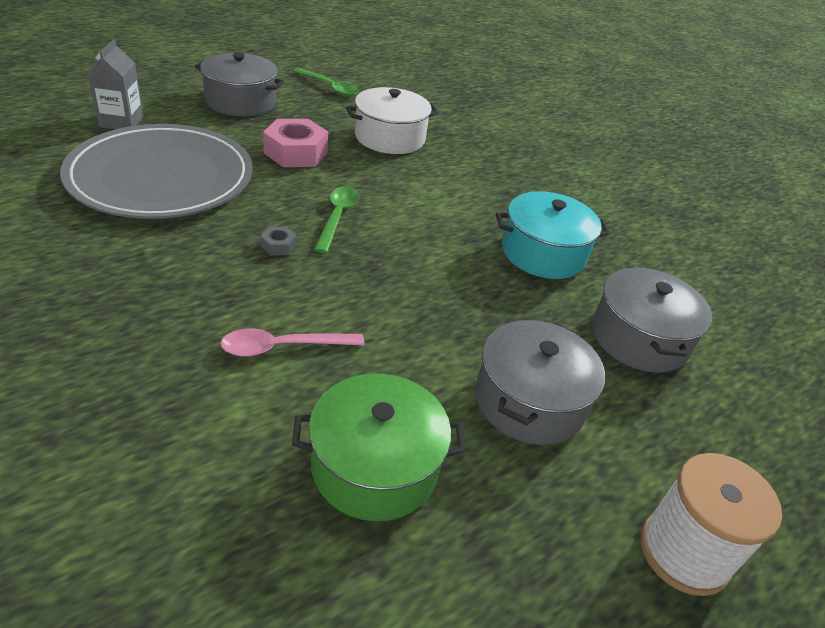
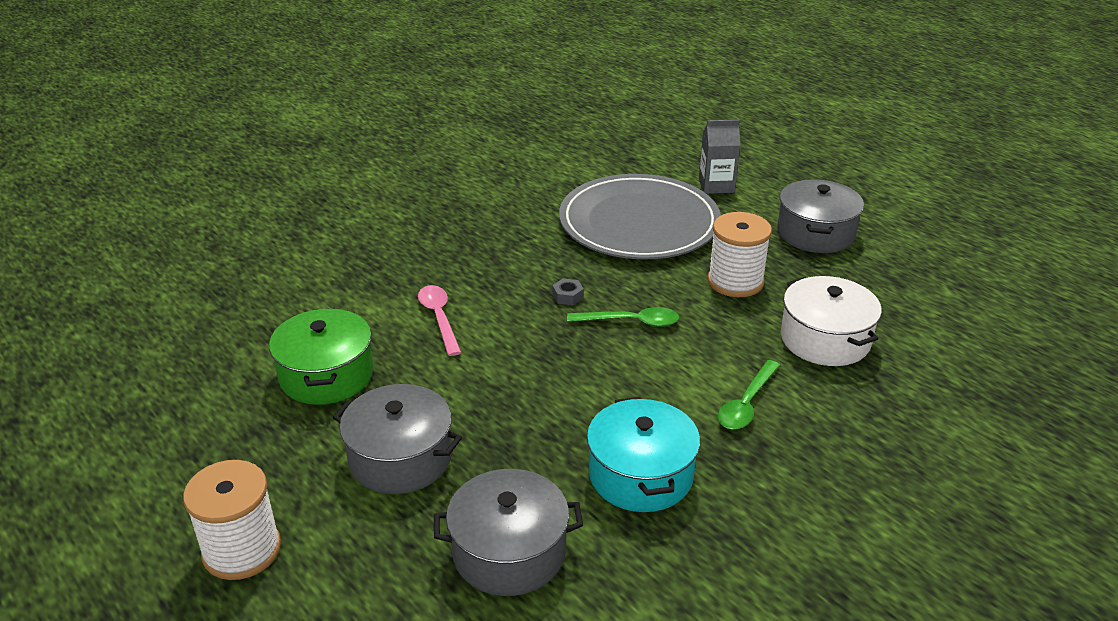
camera: 90 degrees right, 5 degrees down
(296, 153) = (735, 281): pink nut -> white spool
(330, 87) = (916, 282): green spoon -> green spoon (746, 404)

